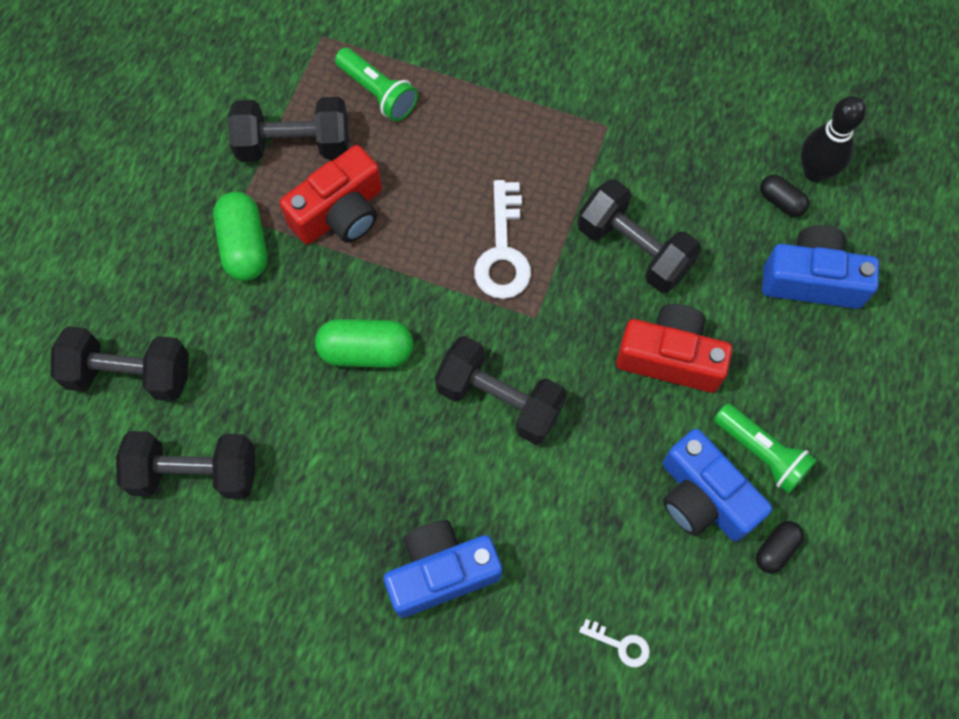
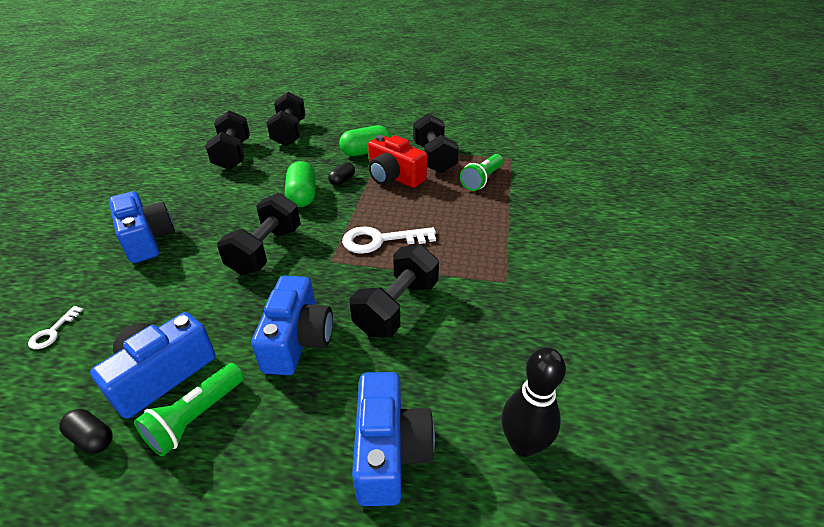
camera: 80 degrees right, 30 degrees down
(670, 357) = (298, 340): red camera -> blue camera
(781, 201) = (475, 413): black capsule -> black capsule (342, 180)

